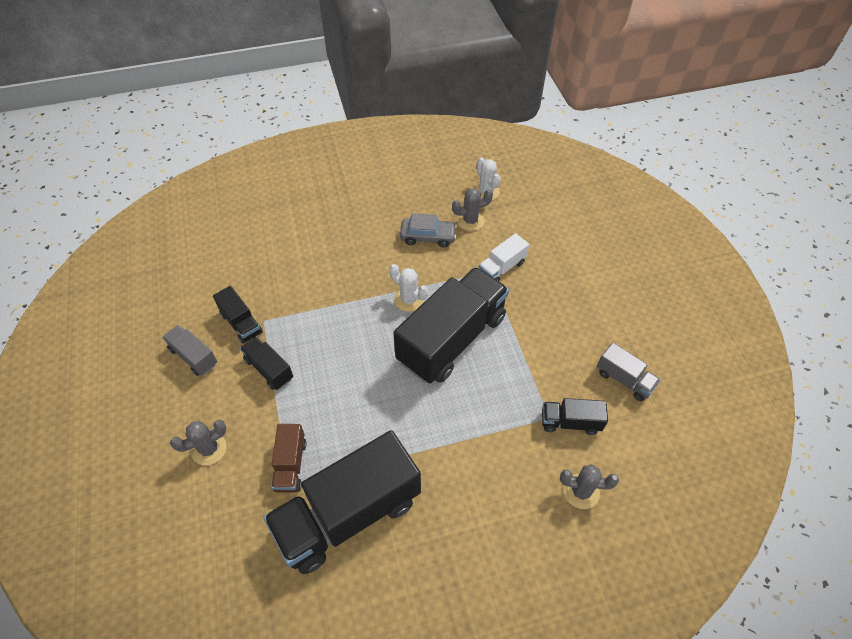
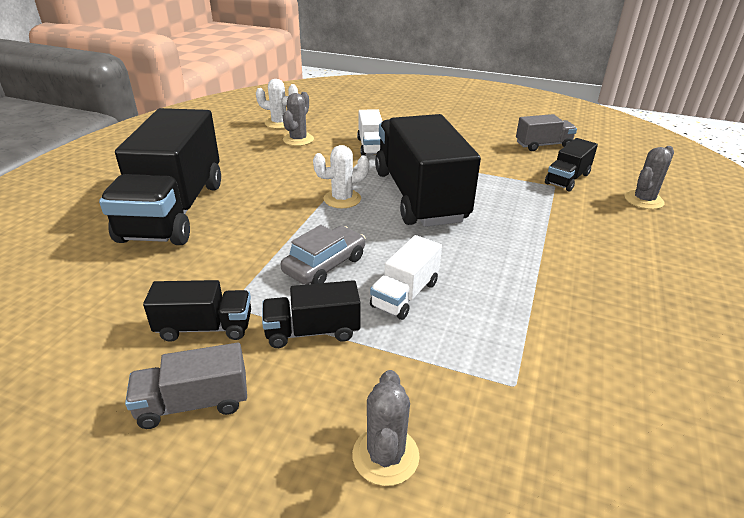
camera: 55 degrees left, 20 degrees down
(290, 465) = (485, 372): brown truck -> none
(330, 393) = (405, 294): none -> white truck
(348, 514) = (595, 348): black truck -> black truck (174, 210)
(428, 236) = (282, 163): grey car -> grey car (325, 265)

